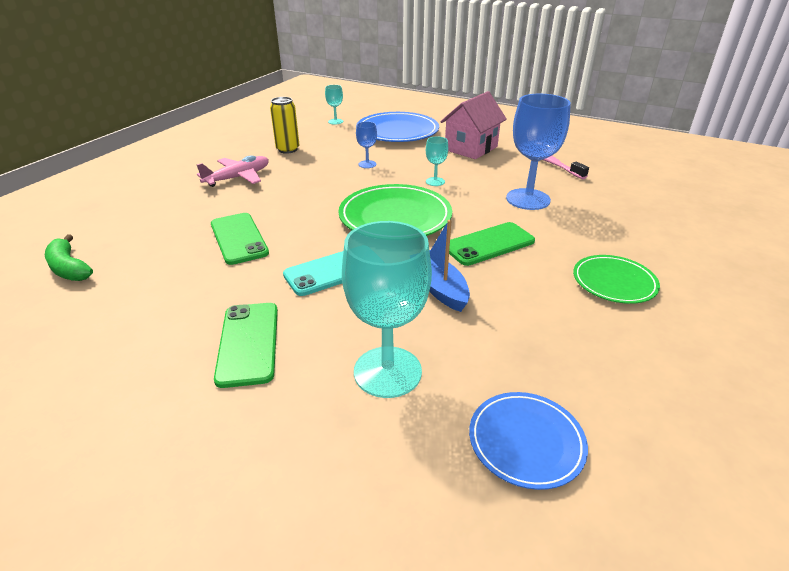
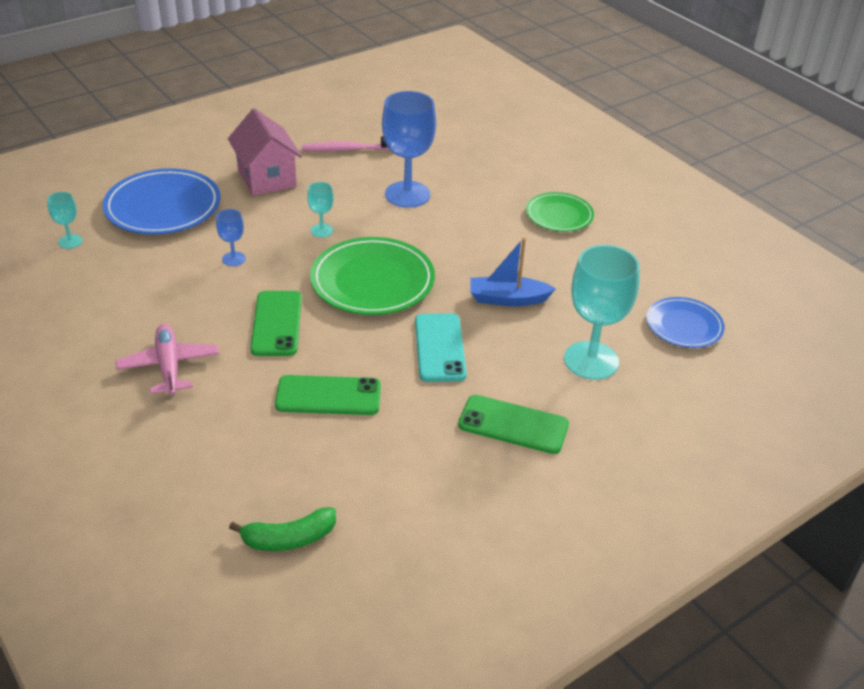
camera: 65 degrees left, 5 degrees up
(288, 149) = (122, 306): yellow can -> none
(489, 244) = (464, 248): green phone -> green phone (276, 323)

